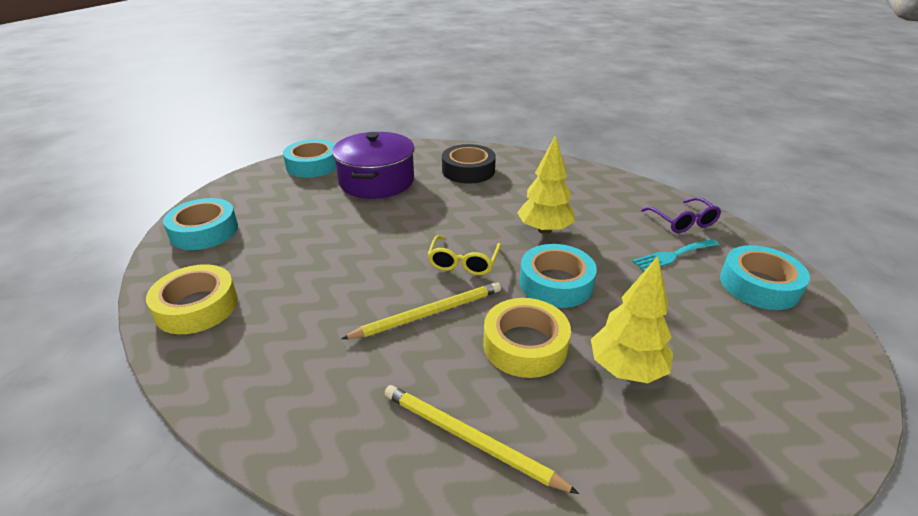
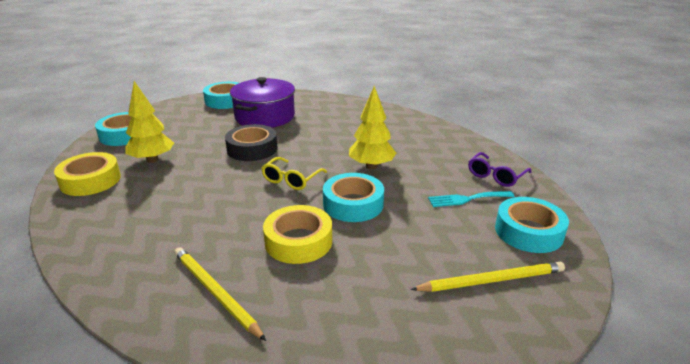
camera: 15 degrees right, 5 degrees down
(428, 313) = (242, 209): yellow pencil -> yellow pencil (491, 280)
(468, 170) = (340, 117): black tape -> black tape (252, 149)
(626, 369) = (366, 271): yellow tree -> yellow tree (152, 160)
(683, 222) = (496, 176): purple glasses -> purple glasses turned 45 degrees clockwise

